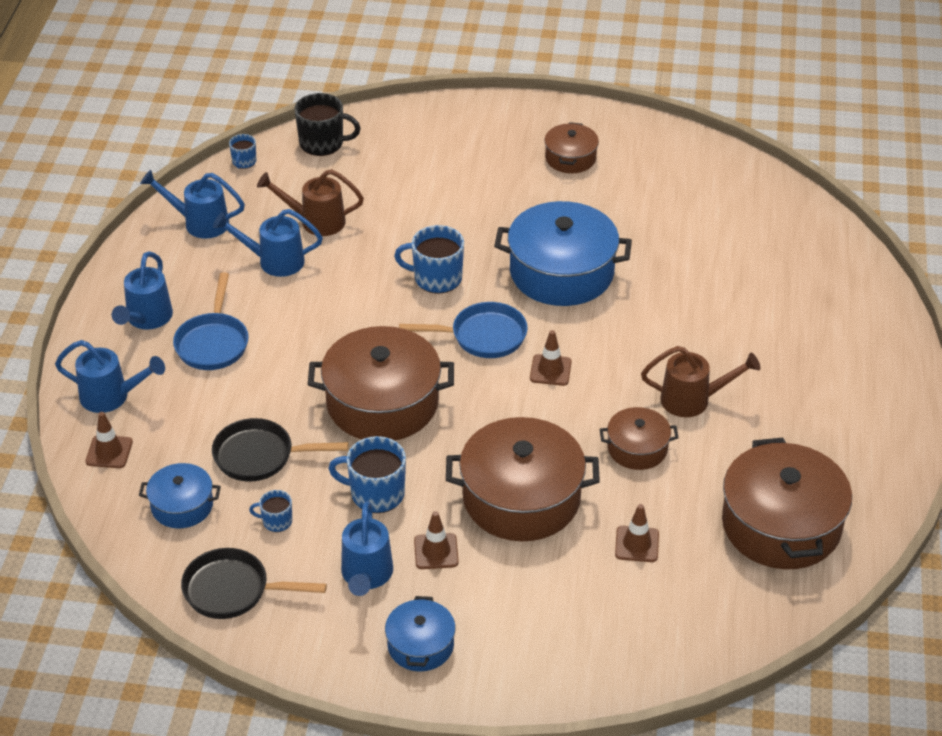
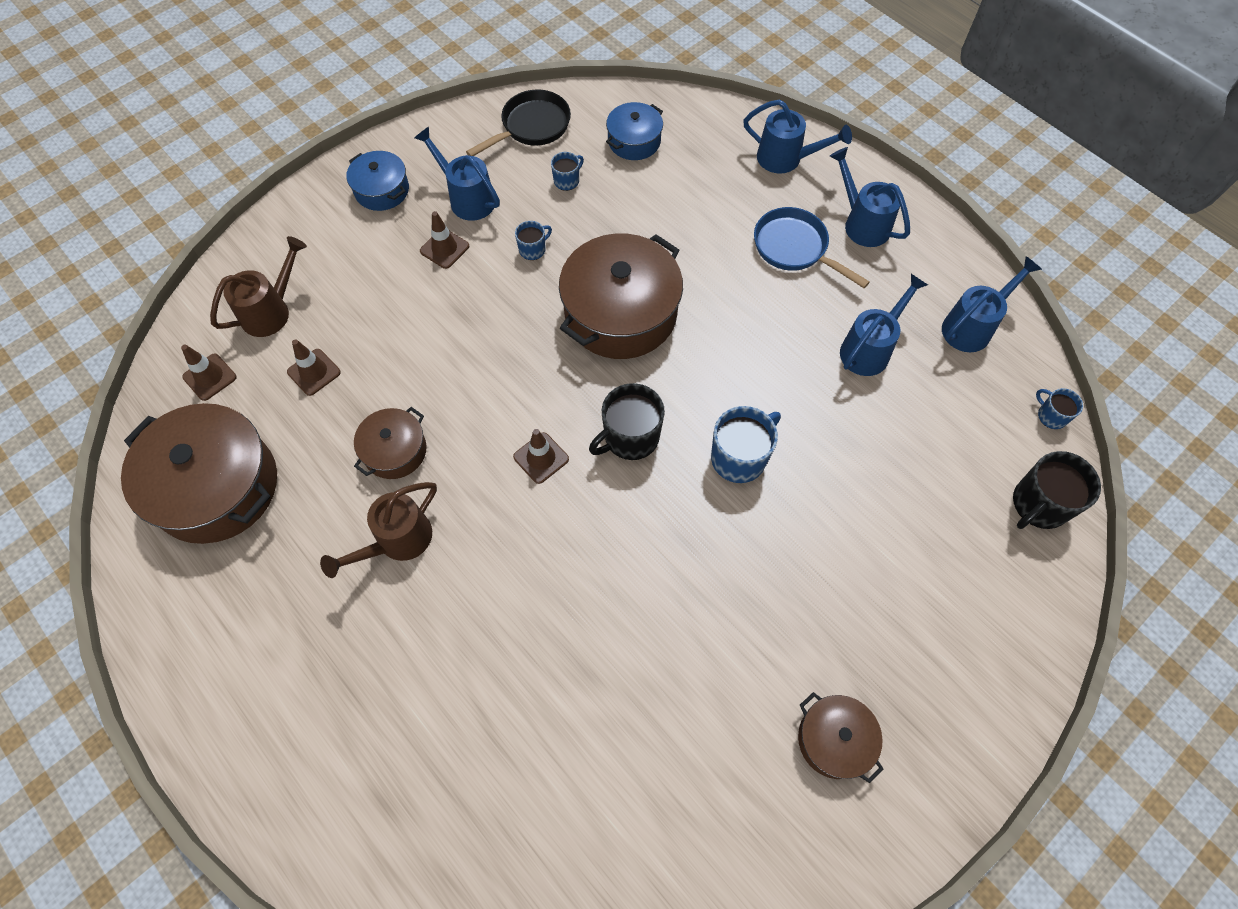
camera: 130 degrees right, 20 degrees up
(109, 452) = (726, 130): brown traffic cone -> brown traffic cone (210, 377)
(111, 397) = (785, 159): blue watering can -> blue watering can turned 120 degrees counterclockwise
(260, 456) = (639, 207): black pan -> none
(316, 221) = (905, 416): brown watering can -> brown watering can (271, 311)
(376, 494) = (533, 249): blue mug -> blue mug, size x0.54
(482, 336) = (630, 437): blue pan -> black mug
(521, 498) = (434, 333): brown pot -> none
(561, 272) = (655, 571): blue pot -> none

